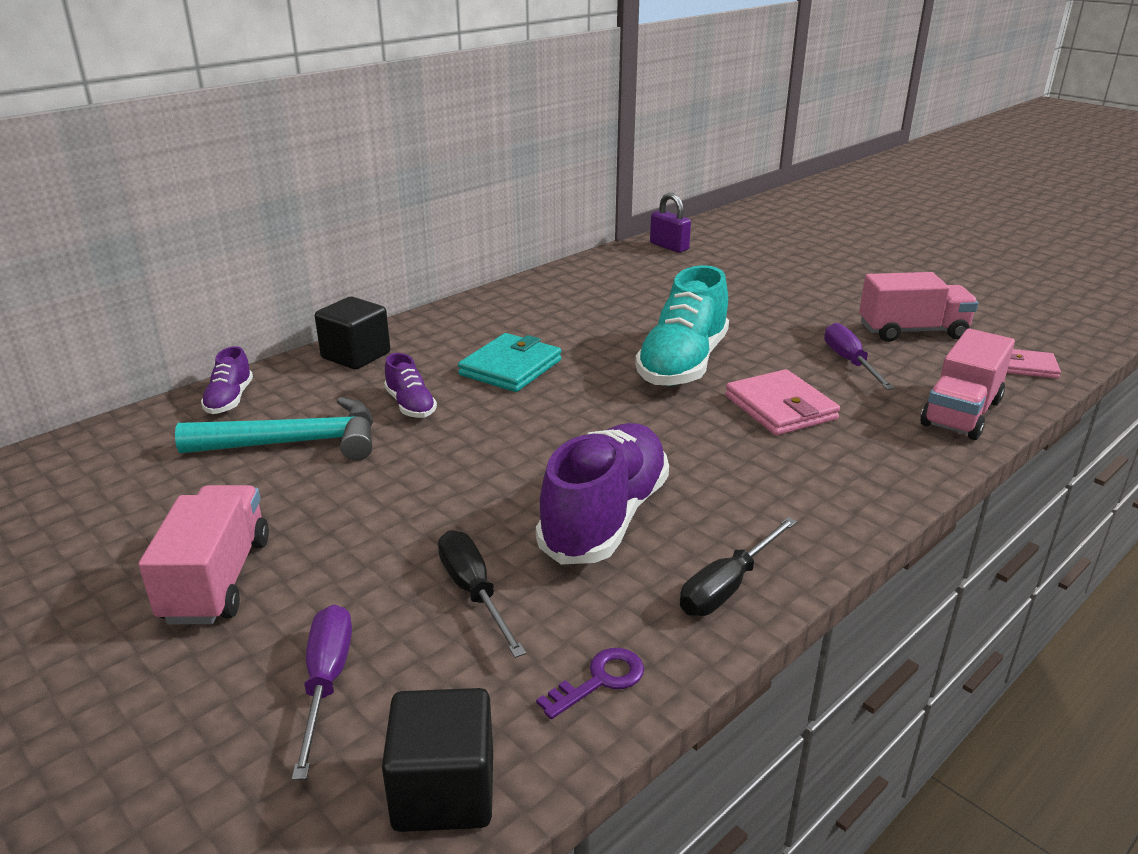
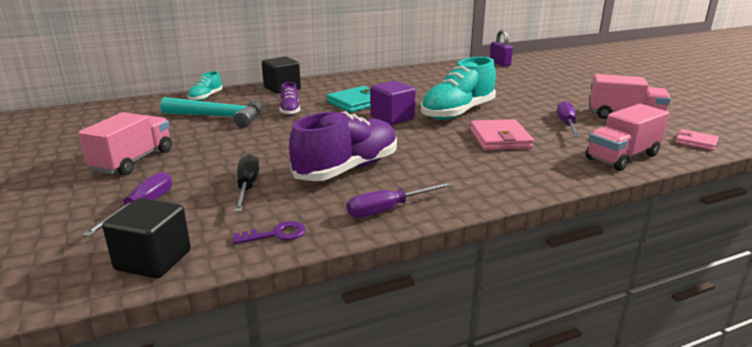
camera: 20 degrees right, 5 degrees down
(229, 400) = (205, 97): purple shoe -> turquoise shoe
(592, 393) = (392, 118): none -> purple cube
(727, 586) = (388, 209): black screwdriver -> purple screwdriver

